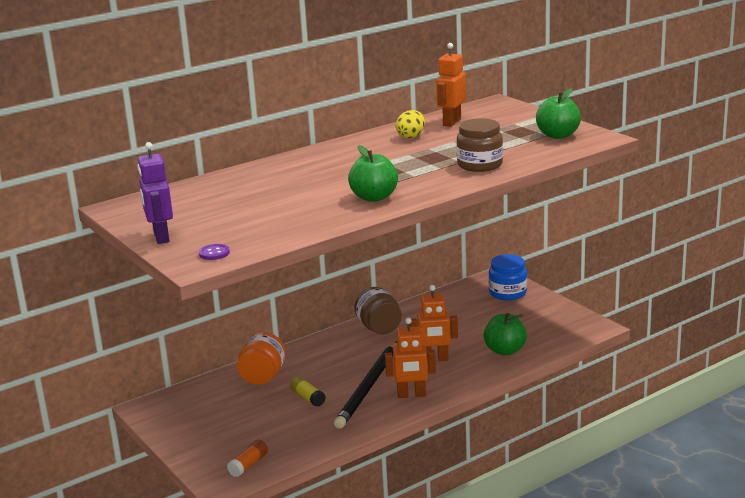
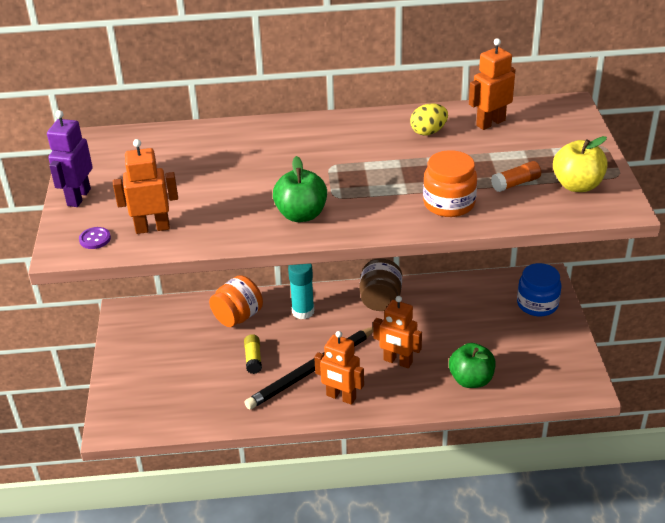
camera: 30 degrees right, 15 degrees up
(248, 465) = (146, 415): orange glue stick -> orange glue stick (515, 183)
(257, 235) = (152, 228): none -> orange robot
(319, 355) = (303, 311): none -> turquoise glue stick
(480, 165) = (449, 203): brown jar -> orange jar
(558, 135) = (577, 185): green apple -> yellow apple

